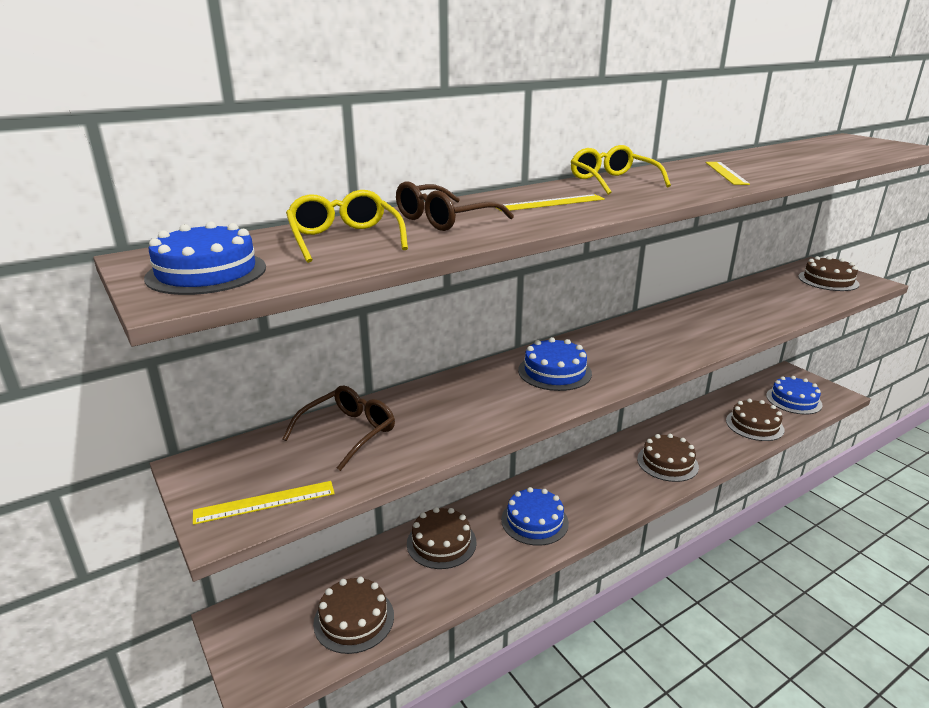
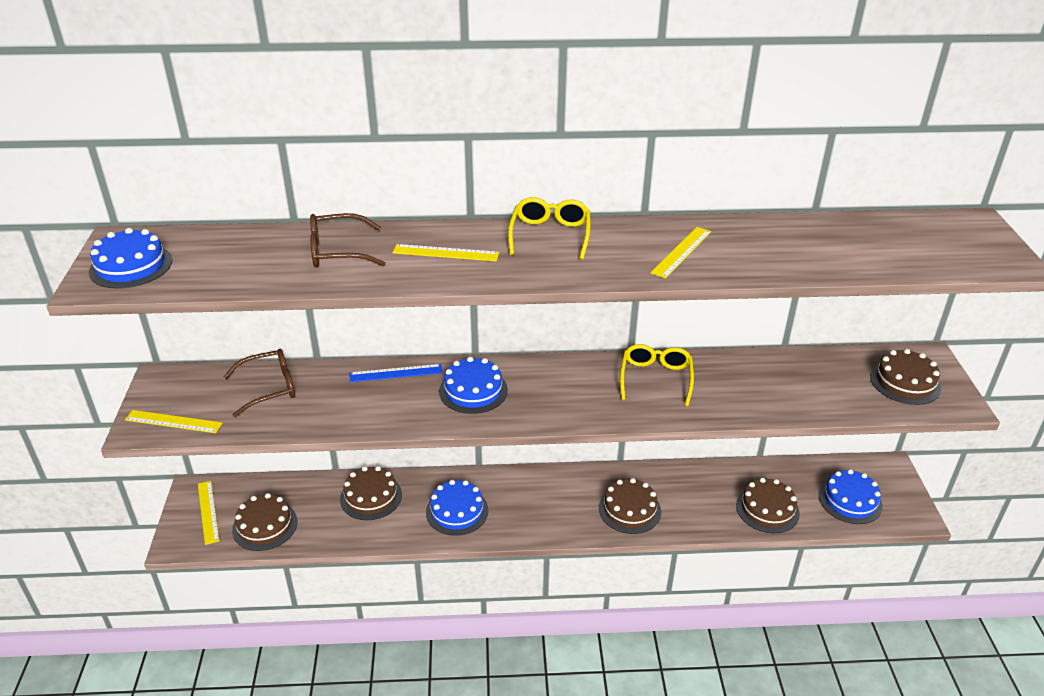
camera: 30 degrees right, 10 degrees up
(270, 635) = (208, 511): none -> yellow ruler
(344, 239) = (245, 255): yellow glasses -> yellow glasses (655, 379)
(466, 381) = (396, 373): none -> blue ruler

